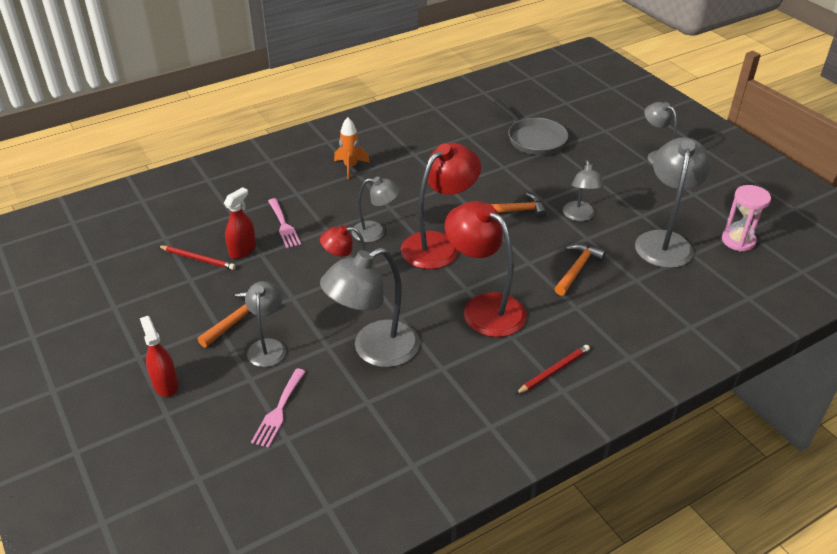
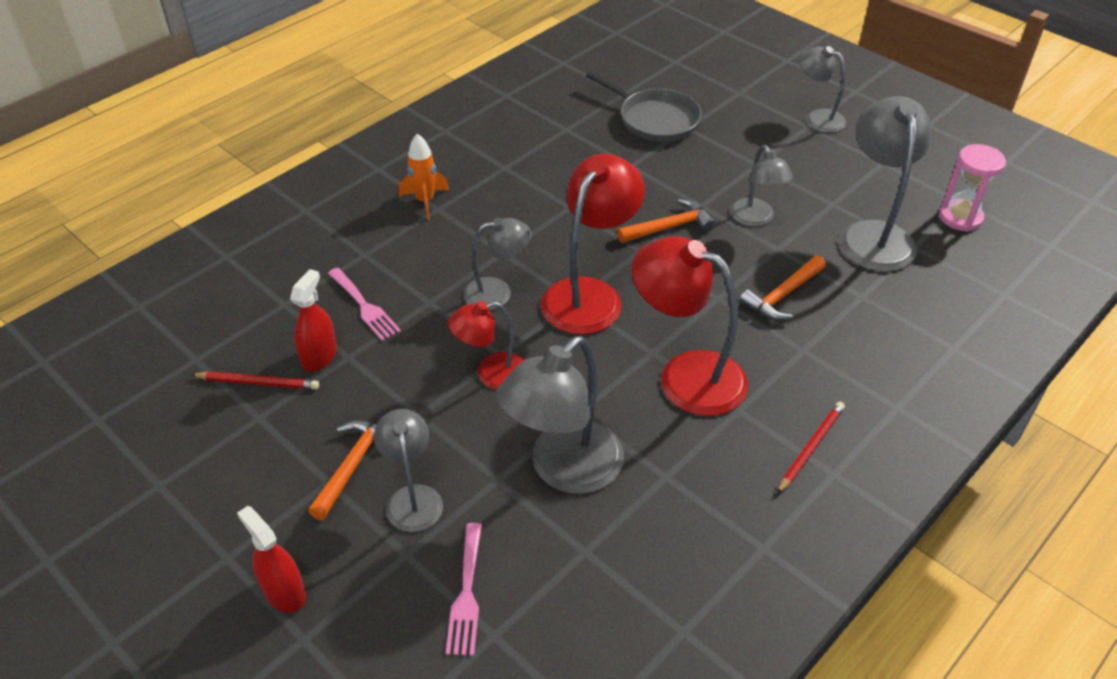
camera: 15 degrees left, 5 degrees up
(577, 269) = (782, 295): orange hammer -> orange hammer turned 150 degrees counterclockwise

